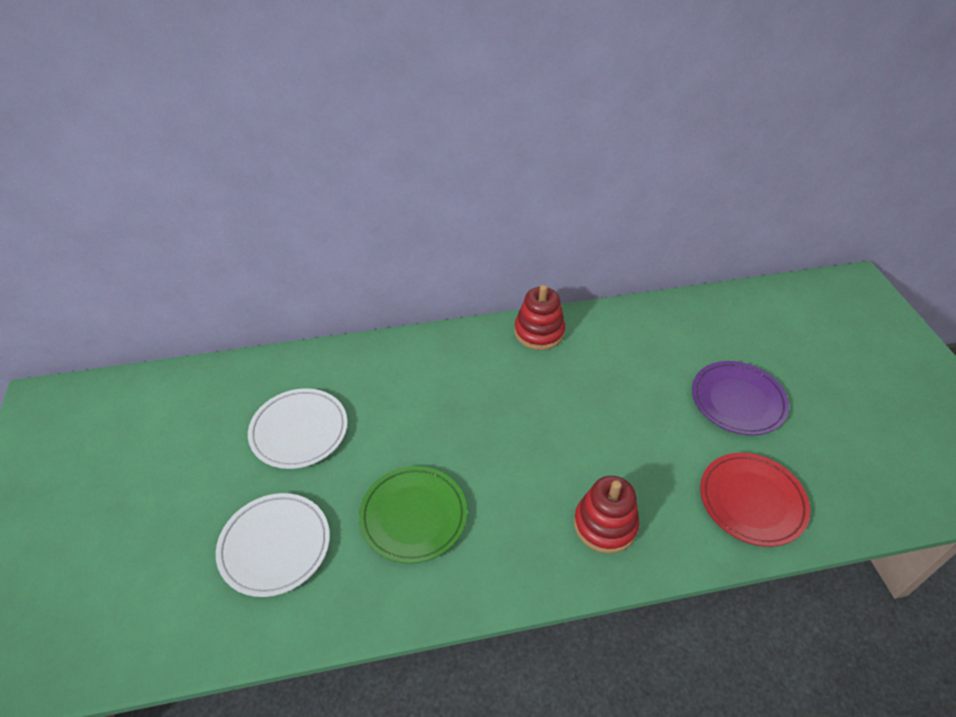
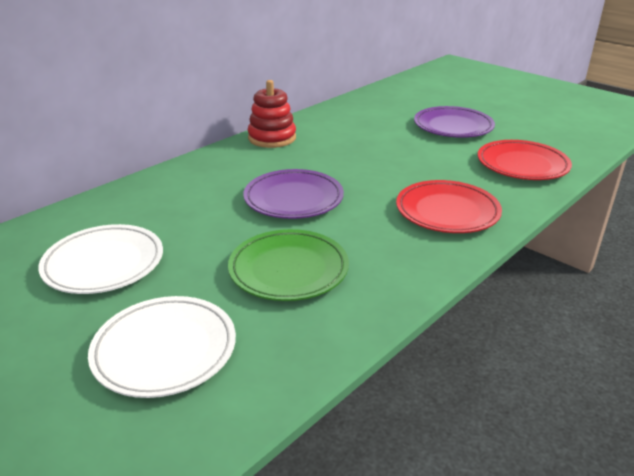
camera: 35 degrees left, 15 degrees down
(487, 430) = (293, 199): none -> purple plate
(605, 525) = (447, 211): red stacking toy -> red plate

